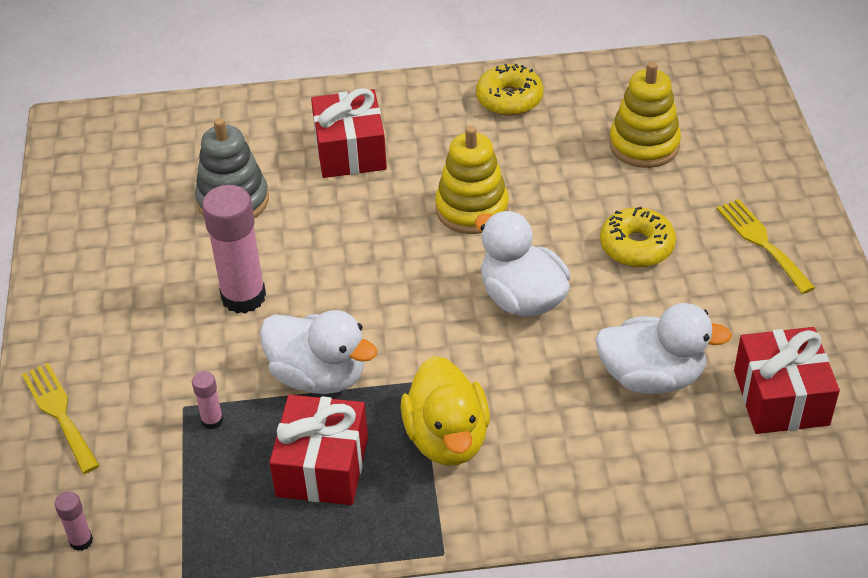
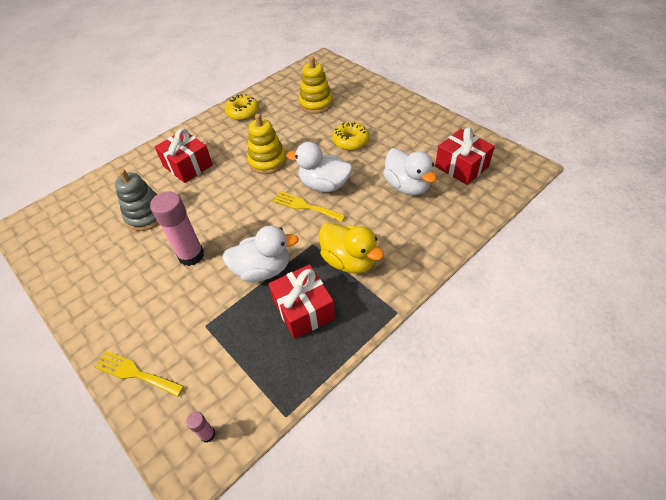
camera: 35 degrees left, 5 degrees up
(212, 421) = (227, 323): pink glue stick -> none
(652, 377) = (407, 186): white duck -> white duck turned 90 degrees clockwise
(762, 242) = (396, 116): yellow fork -> yellow fork (305, 206)

